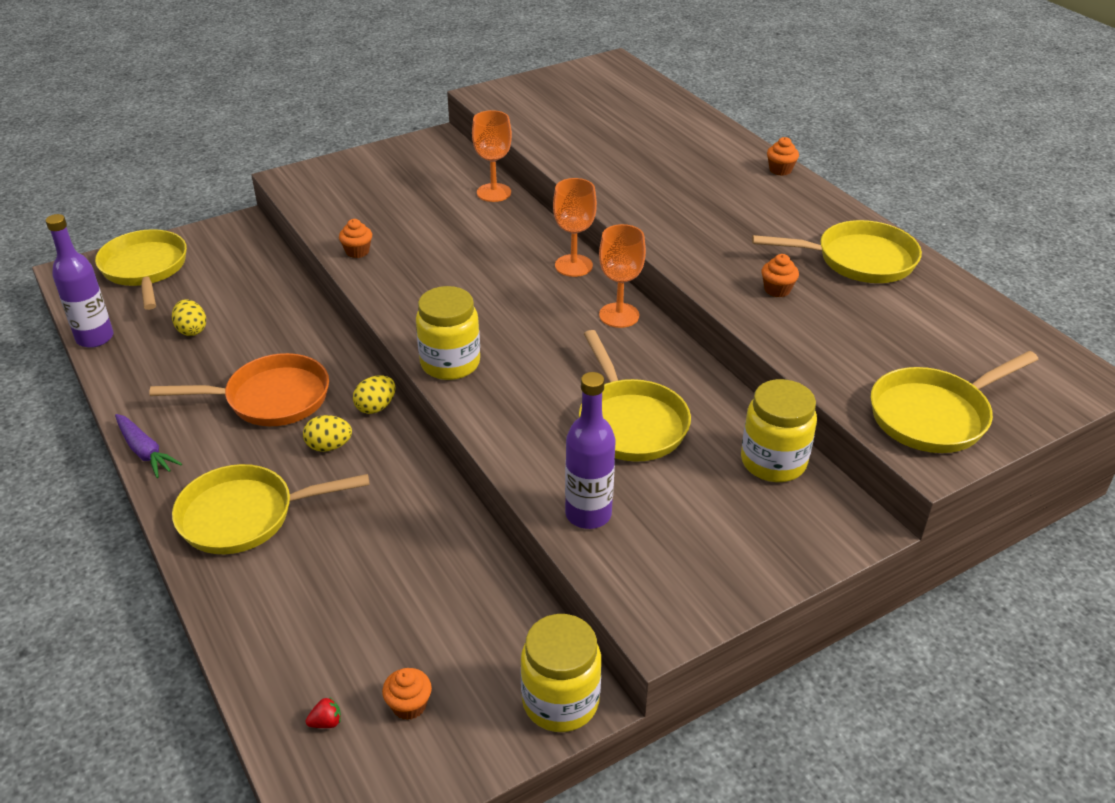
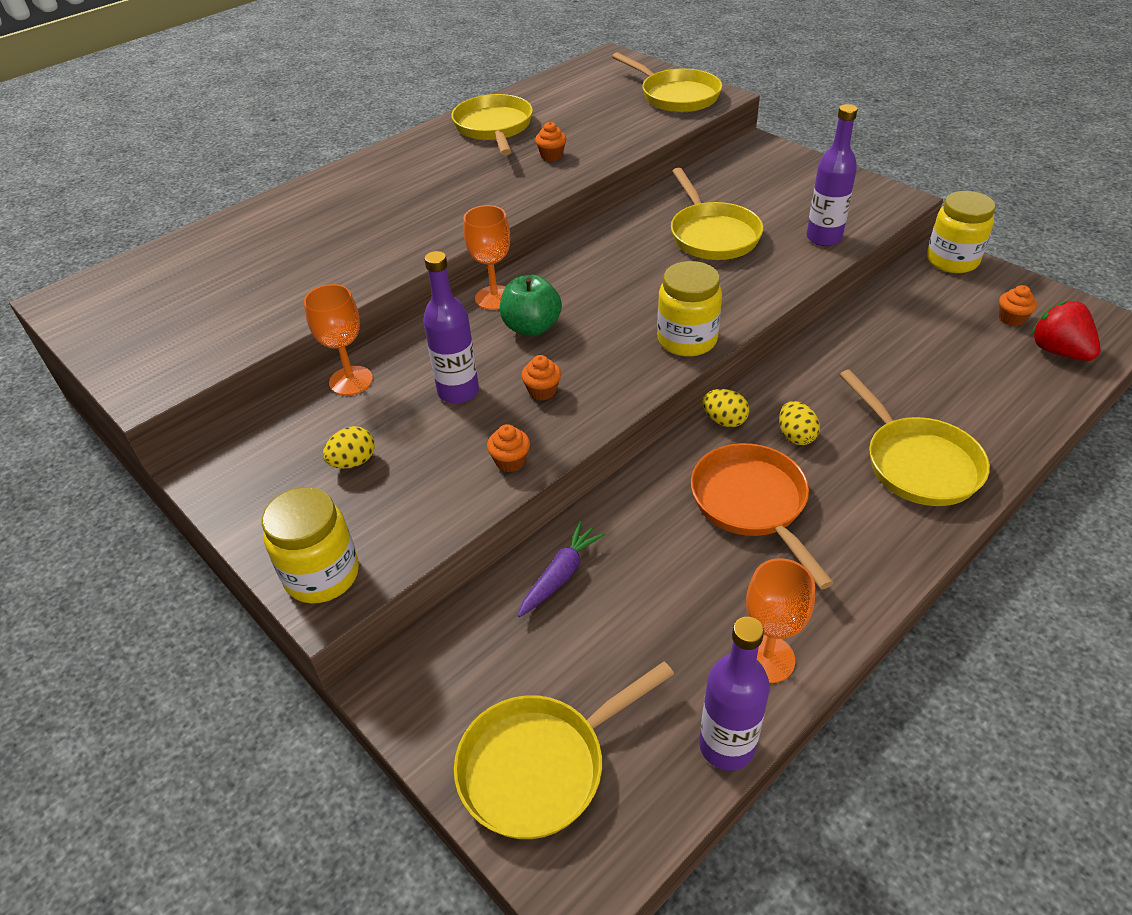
camera: 100 degrees left, 5 degrees up
(145, 452) = (890, 579): purple carrot -> purple carrot (561, 575)
(192, 330) = (664, 633): yellow egg -> yellow egg (353, 462)
(326, 722) = (1058, 351): red strawberry -> red strawberry, size x2.47
(451, 237) = (458, 392): none -> purple bottle
(518, 280) = (531, 327): none -> green apple
(619, 315) = (569, 260): orange goblet -> orange goblet (767, 658)
(630, 422) = (712, 235): yellow pan -> yellow pan turned 105 degrees clockwise
(773, 462) = (718, 175): yellow jar -> yellow jar (322, 575)
(780, 170) = (345, 170): orange cupcake -> orange cupcake (542, 391)

